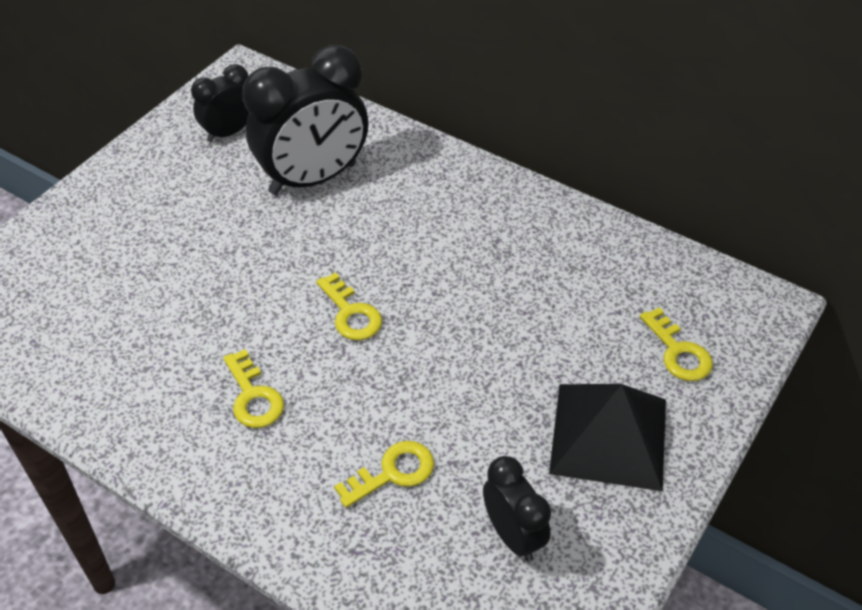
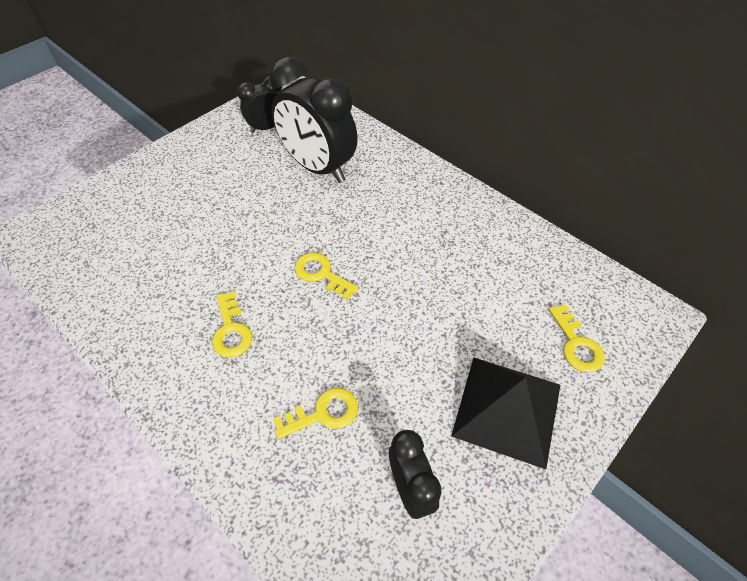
camera: 10 degrees right, 5 degrees up
(313, 179) = (318, 168): black clock -> black clock turned 60 degrees clockwise
(351, 313) = (321, 274): yellow key -> yellow key turned 150 degrees clockwise

